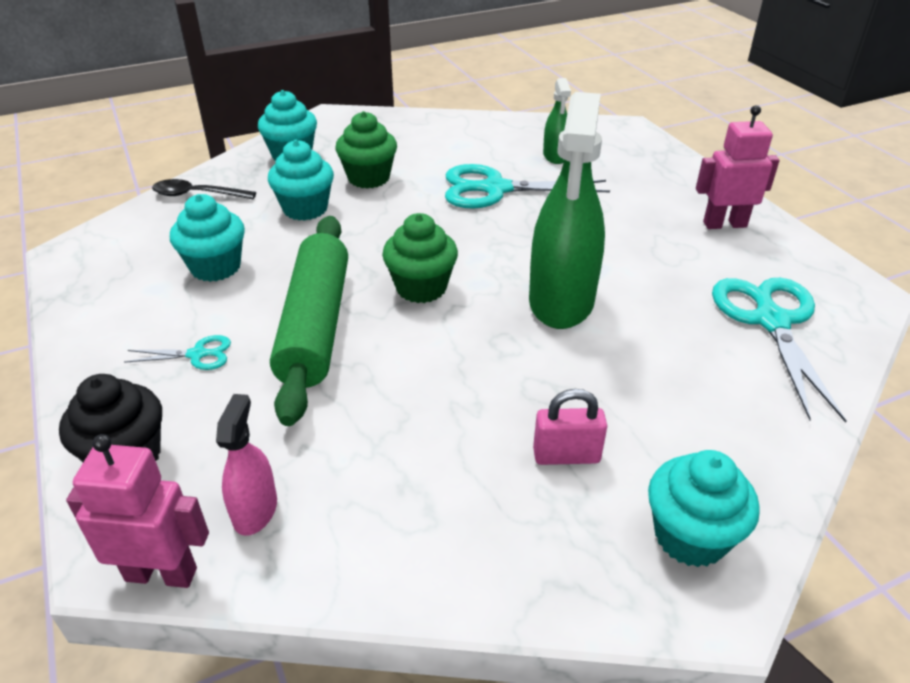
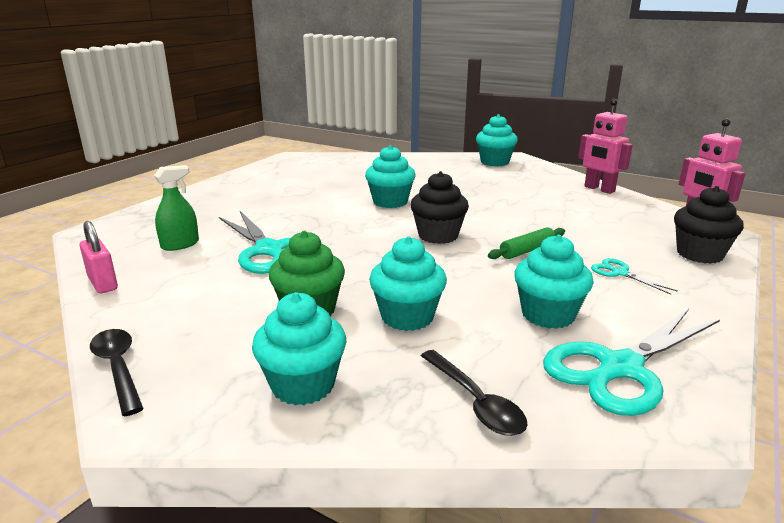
camera: 125 degrees left, 15 degrees down
(255, 510) = (642, 217): pink spray bottle -> none
(315, 325) = (527, 251): green rolling pin -> green rolling pin, size x0.44
(384, 115) = (118, 368): none -> black spoon
(421, 288) = (438, 236): green cupcake -> black cupcake
(561, 301) = (390, 202): green spray bottle -> turquoise cupcake
(566, 456) = (495, 181): pink padlock -> pink padlock (103, 283)
(724, 224) = (248, 184): pink robot -> pink robot (599, 189)
(771, 321) = (341, 167): turquoise scissors -> turquoise scissors (620, 368)

